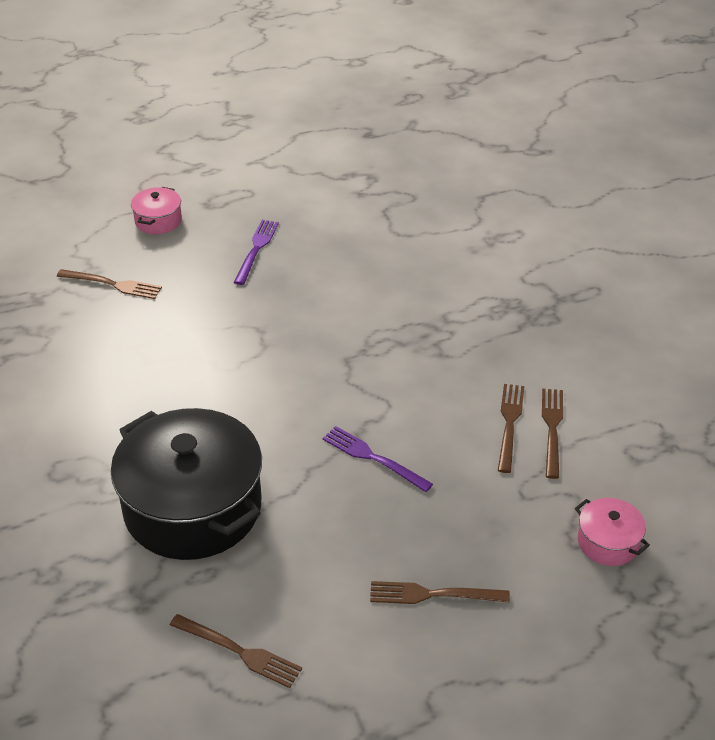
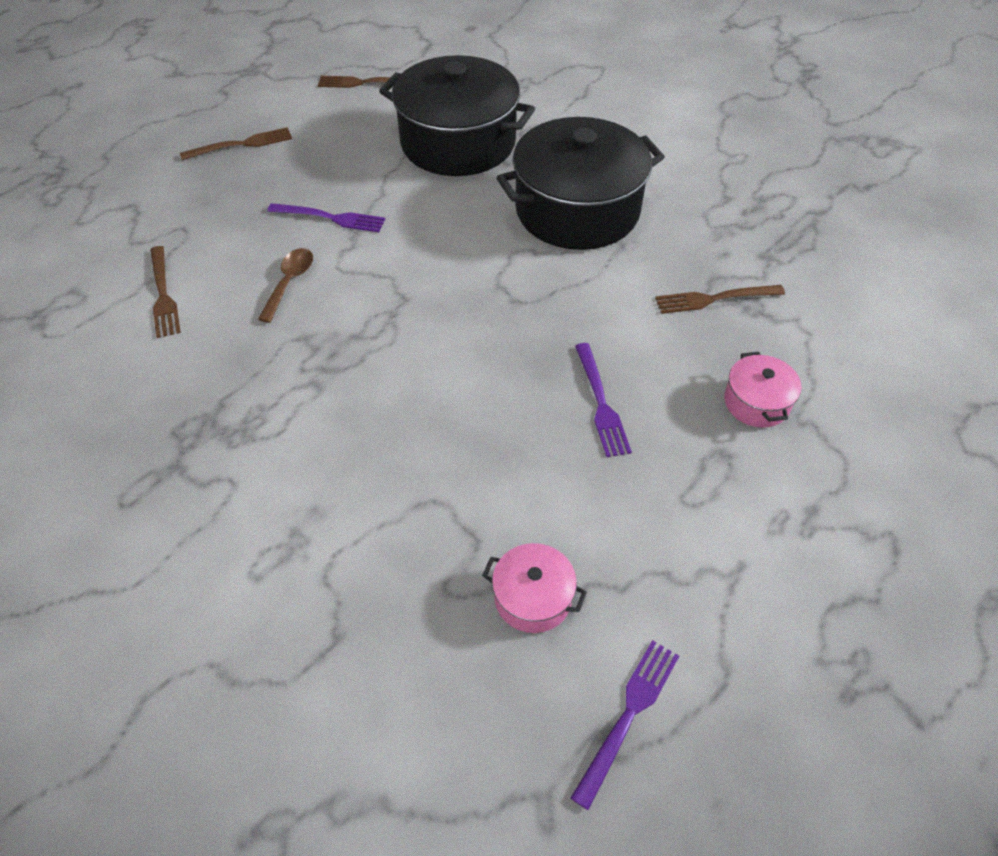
camera: 155 degrees right, 10 degrees up
(144, 389) = (577, 210): none -> black pot
(352, 137) = (629, 714): none -> purple fork
(437, 404) = (289, 282): none -> brown spoon
(509, 423) = (209, 287): brown fork -> none
(608, 542) = (101, 215): pink pot -> pink pot (533, 598)

